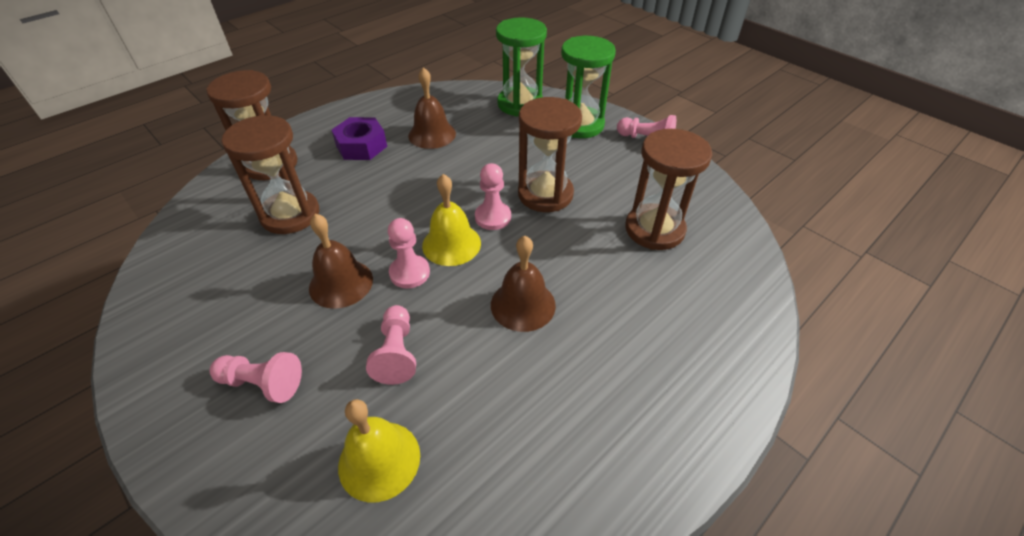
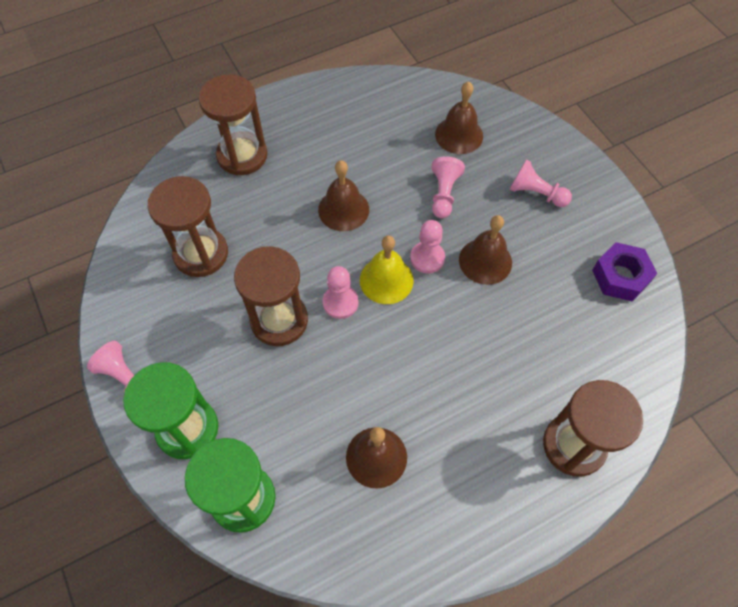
camera: 165 degrees left, 15 degrees up
(290, 214) = (539, 354): brown hourglass -> brown hourglass (242, 155)
(361, 146) = (466, 455): purple nut -> purple nut (620, 276)
(379, 460) = (459, 135): yellow bell -> brown bell

